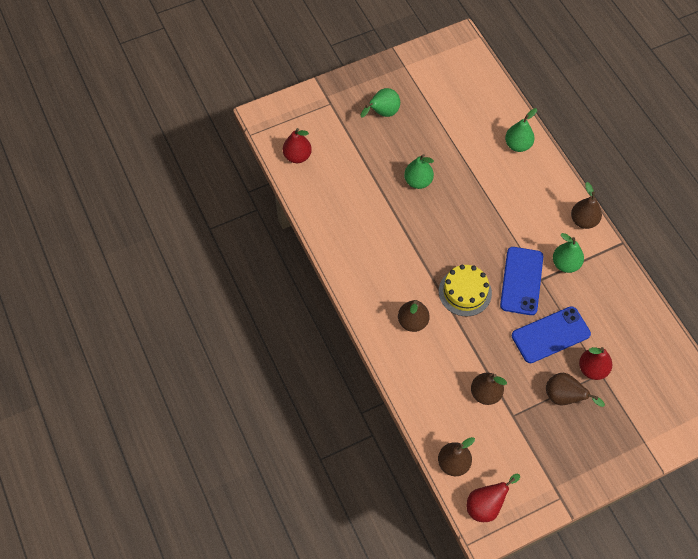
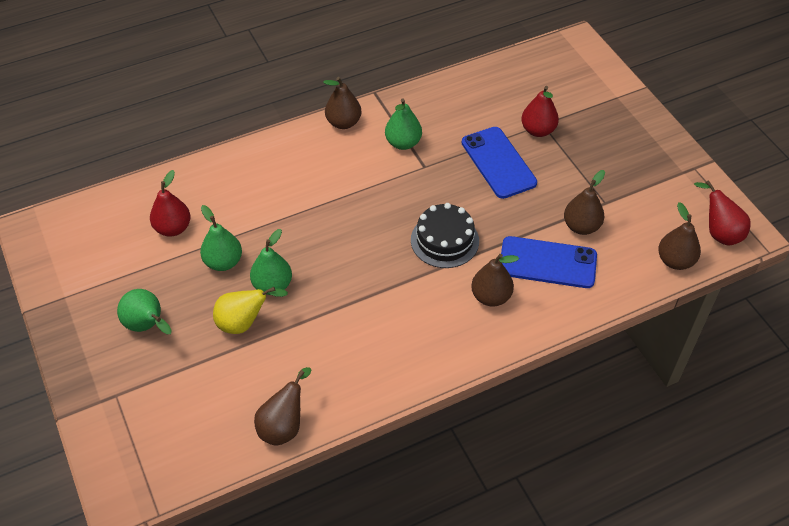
camera: 90 degrees left, 10 degrees down
(297, 156) = (211, 441): red pear -> red pear (173, 228)
(386, 167) = (244, 323): none -> yellow pear
(465, 292) = (444, 240): yellow cake -> black cake
(517, 145) = (225, 176): green pear -> green pear (223, 262)
(521, 281) = (427, 184): blue phone -> blue phone (547, 263)
(564, 397) = (575, 156): brown pear -> brown pear (284, 426)

